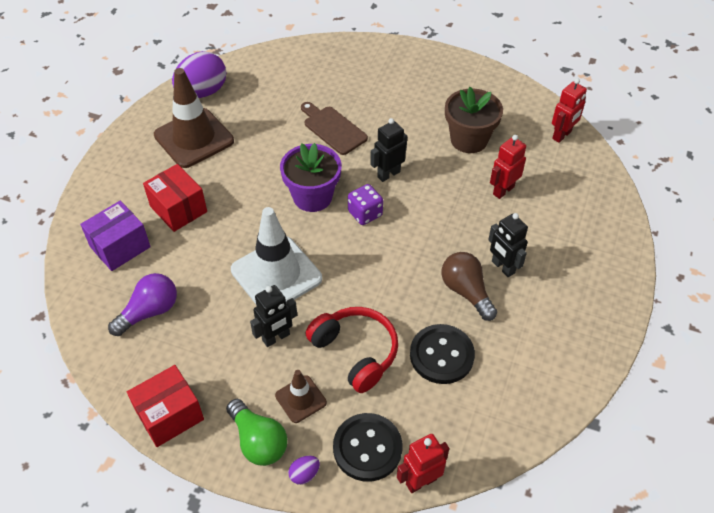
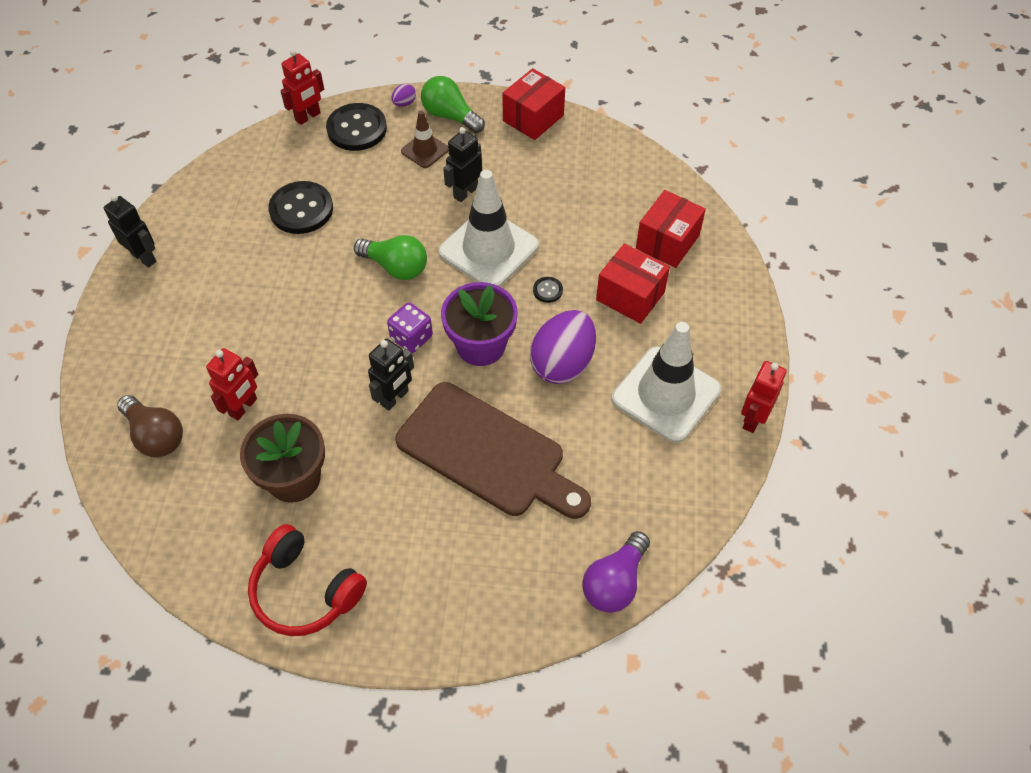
camera: 165 degrees right, 5 degrees up
(120, 247) = (667, 242): purple box -> red box
(149, 312) = (598, 189): purple light bulb -> purple light bulb (615, 582)
(194, 138) = (666, 394): brown traffic cone -> white traffic cone
(202, 92) = (697, 474): purple egg -> purple egg (562, 363)
(242, 227) = (547, 290): none -> black button
(333, 129) = (487, 453): brown cutting board -> brown cutting board, size x1.76
(355, 352) = (385, 195): red headphones -> red headphones (305, 591)
(363, 275) = (396, 267): none -> green light bulb
(466, 291) = (282, 273): brown light bulb -> brown light bulb (156, 436)
(502, 267) = (242, 308): black robot -> black robot (144, 257)
(562, 135) = (158, 518): red robot -> red robot (752, 419)

